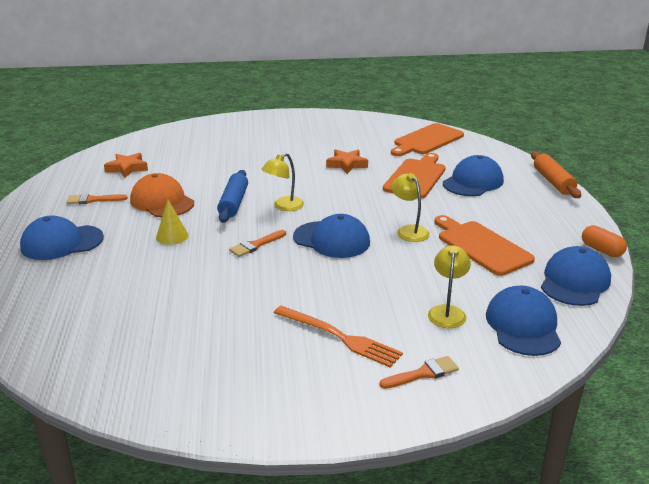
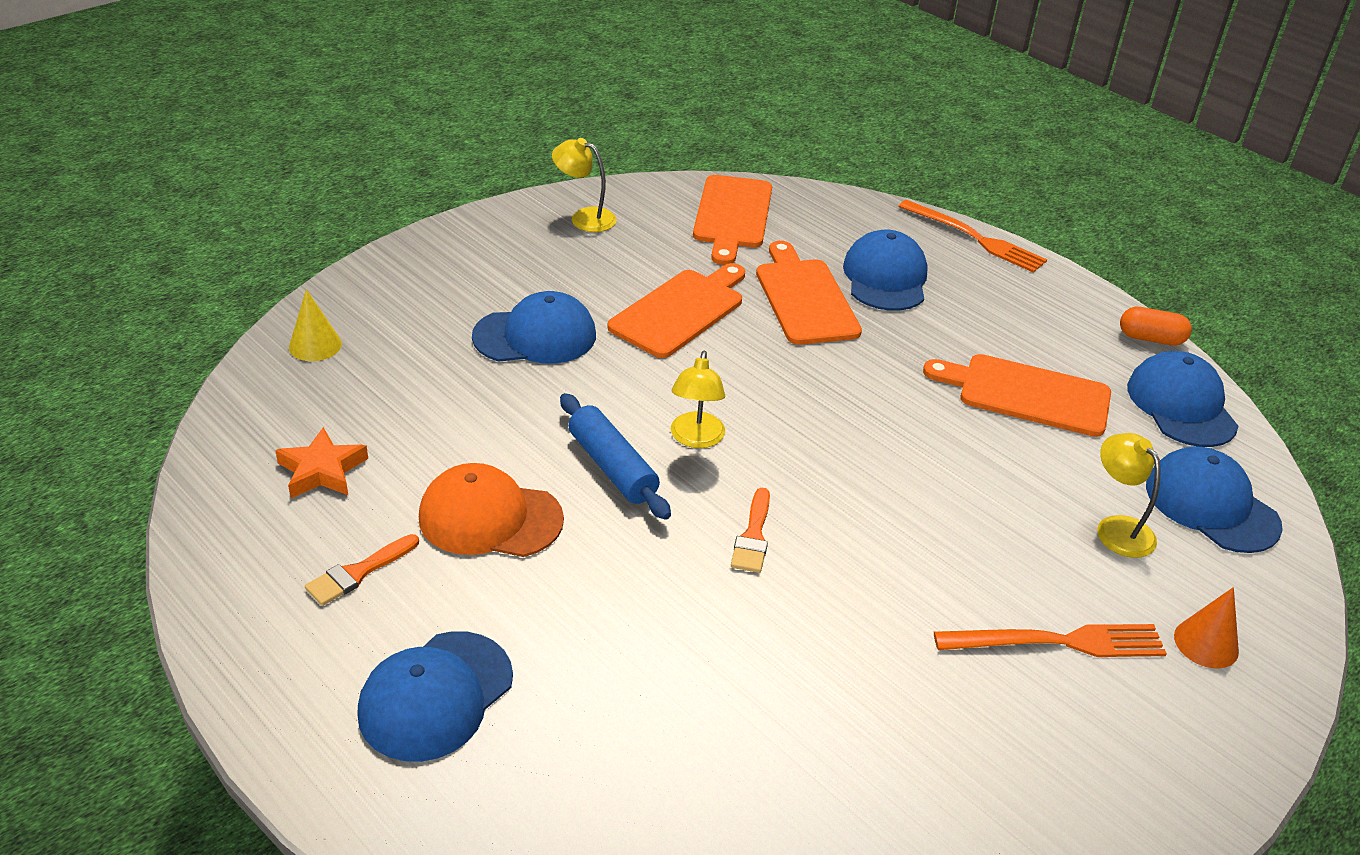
camera: 40 degrees left, 10 degrees up
(172, 236) = (606, 584): yellow cone -> yellow cone (315, 345)
(332, 240) = (841, 473): blue cap -> blue cap (535, 336)
(347, 164) = (680, 311): orange star -> orange cutting board
(409, 230) = (915, 407): yellow lamp -> yellow lamp (584, 217)
(423, 373) = (1206, 643): orange brush -> orange cone
(553, 182) = (975, 238): orange rolling pin -> orange fork

